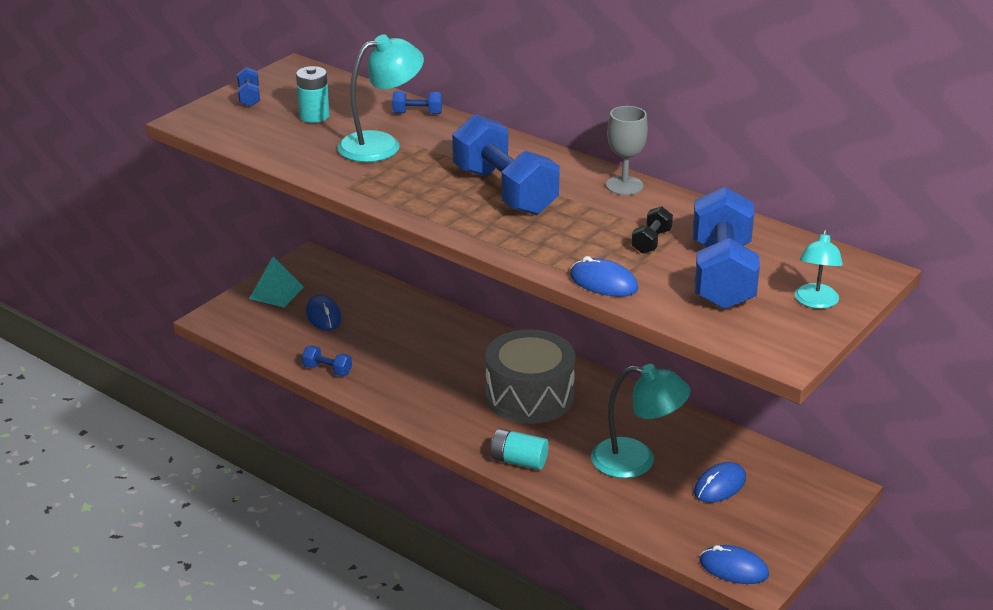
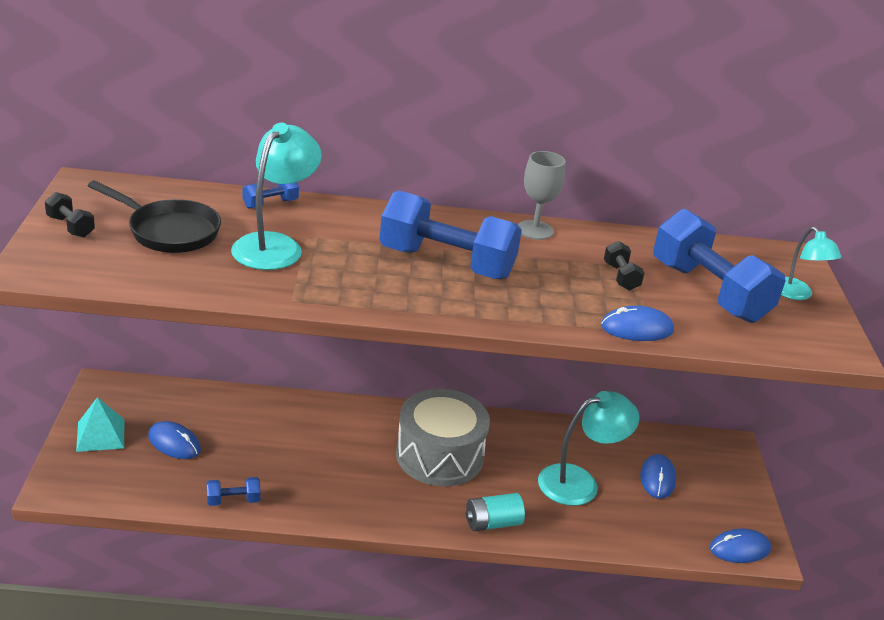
camera: 40 degrees left, 0 degrees up
(249, 97) = (70, 227): blue dumbbell -> black dumbbell
(314, 116) = (169, 231): turquoise battery -> black pan

